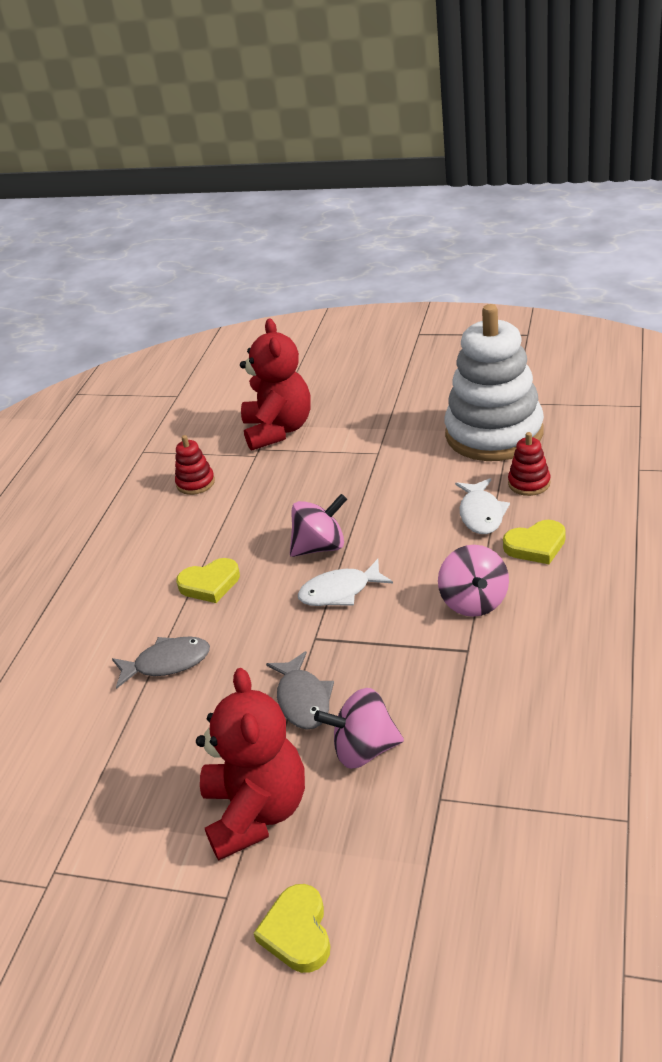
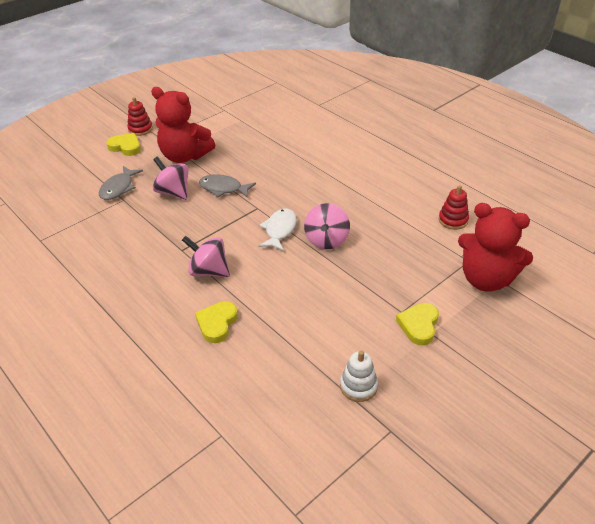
camera: 120 degrees right, 5 degrees up
(167, 663) = (299, 162): grey fish -> grey fish (118, 188)
(210, 584) = (342, 192): yellow heart -> yellow heart (419, 325)
(364, 749) = (173, 192): pink spinning top -> pink spinning top turned 75 degrees counterclockwise
(481, 514) = (275, 319): white fish -> none
(494, 434) = (358, 386): white stacking toy -> white stacking toy, size x0.40
(529, 483) = (278, 363): red stacking toy -> red stacking toy (140, 129)

